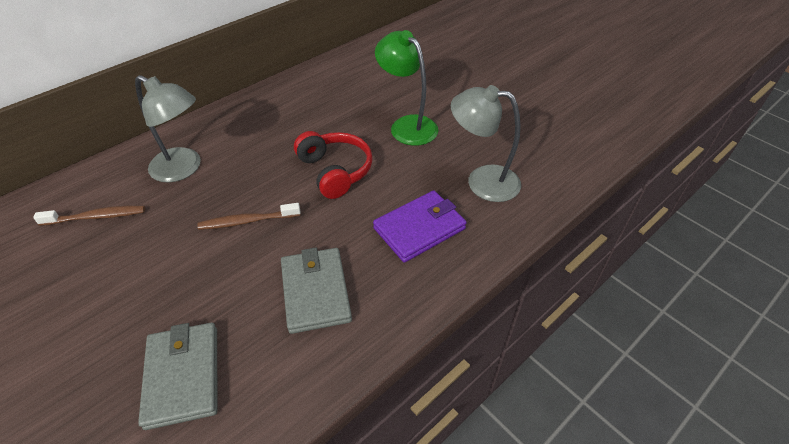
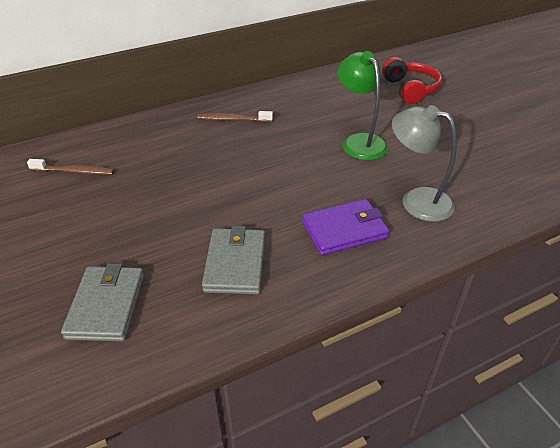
camera: 15 degrees right, 5 degrees down
(183, 169) = (153, 146): grey lamp -> none
(247, 221) = (194, 196): brown toothbrush -> brown toothbrush (233, 120)
(335, 171) = (282, 169): red headphones -> red headphones (410, 89)

